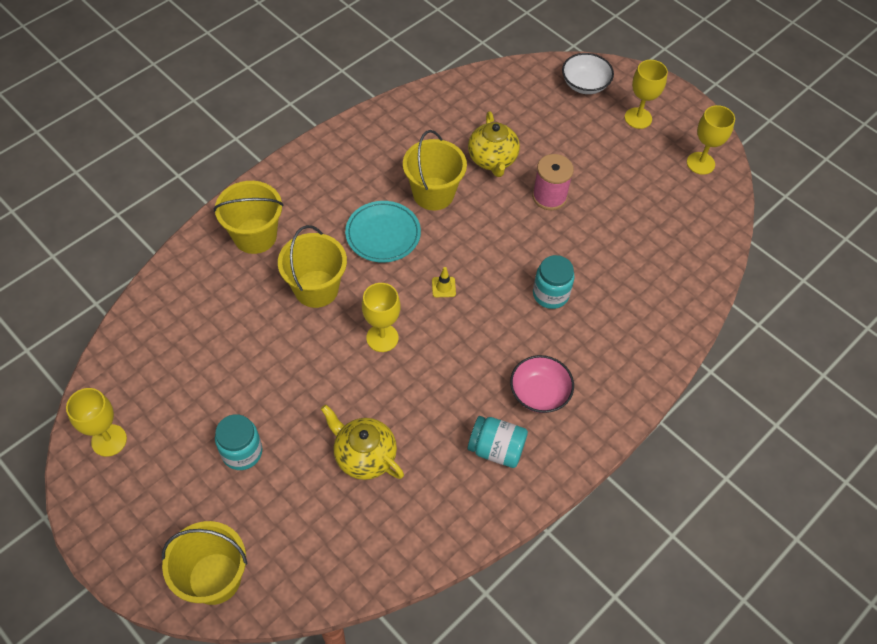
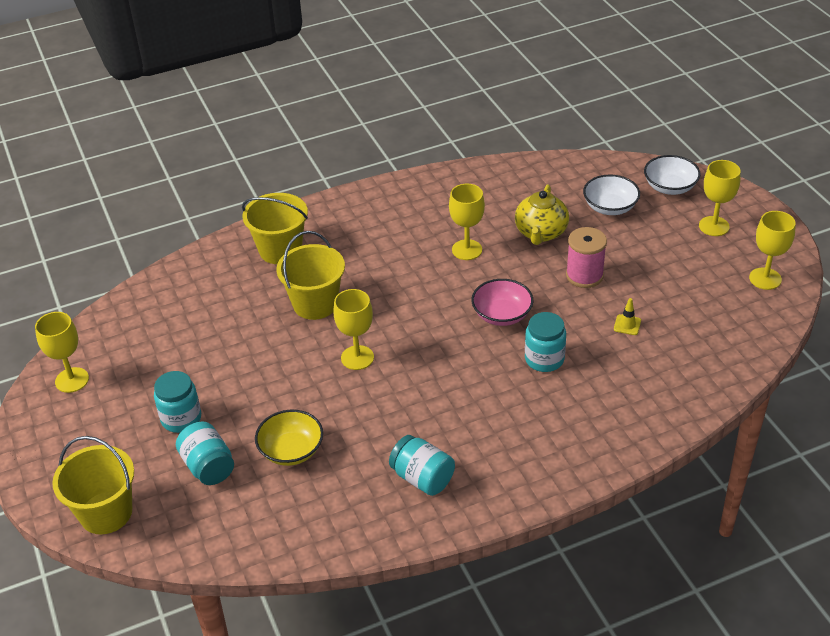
camera: 25 degrees right, 15 degrees down
(292, 497) = (208, 466): none -> turquoise jar
(364, 455) = (291, 450): yellow teapot -> yellow bowl
(383, 234) = (401, 273): turquoise plate -> none
(433, 194) = (467, 250): yellow bucket -> yellow goblet
(443, 287) = (438, 329): yellow traffic cone -> yellow traffic cone (627, 325)
(539, 393) = (490, 441): pink bowl -> pink bowl (502, 315)
(542, 117) = (610, 207): none -> white bowl

